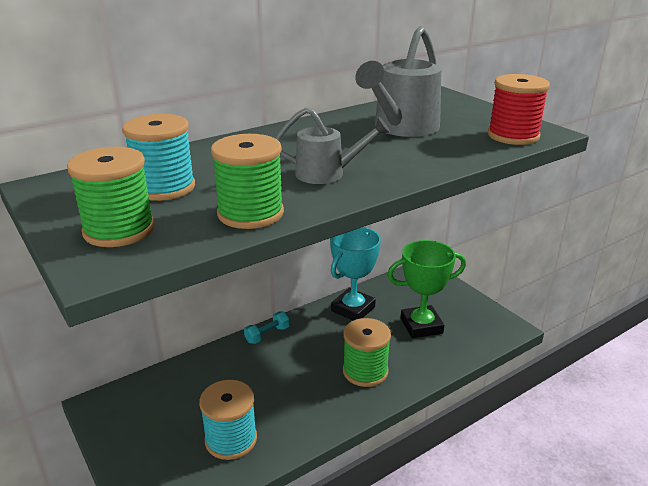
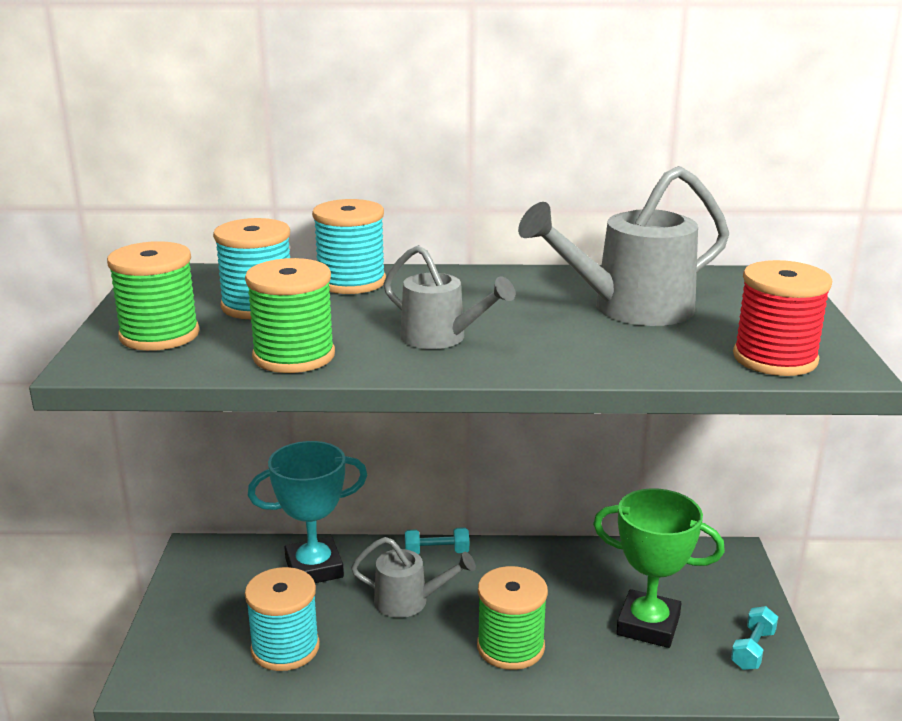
camera: 35 degrees right, 5 degrees down
(206, 154) = (351, 282): none -> turquoise spool
(281, 372) = (410, 601): none -> grey watering can
(353, 309) = (575, 565): turquoise trophy -> turquoise trophy (314, 568)
(479, 316) = (752, 649): none -> turquoise dumbbell

